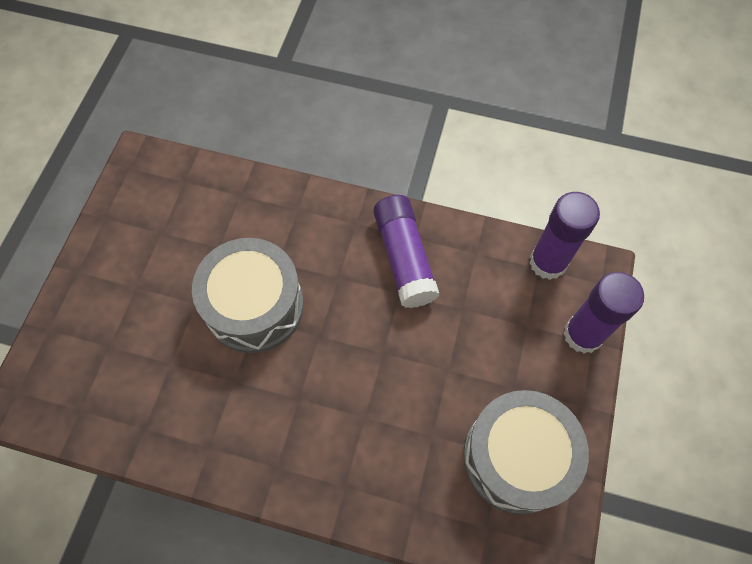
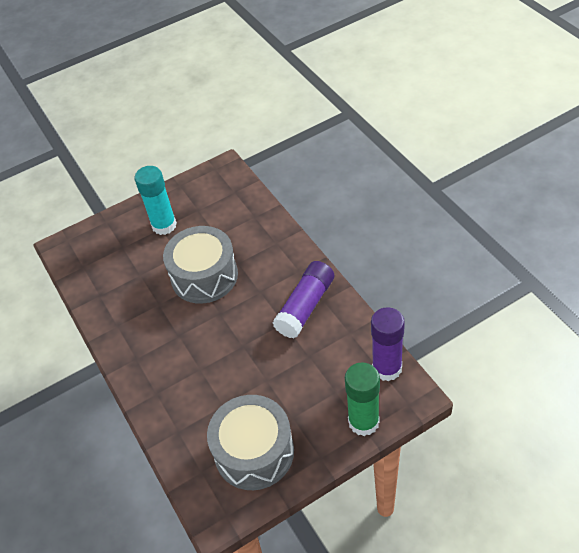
camera: 50 degrees right, 15 degrees down
(137, 280) = (164, 225): none -> turquoise glue stick
(583, 334) = (363, 422): purple glue stick -> green glue stick

